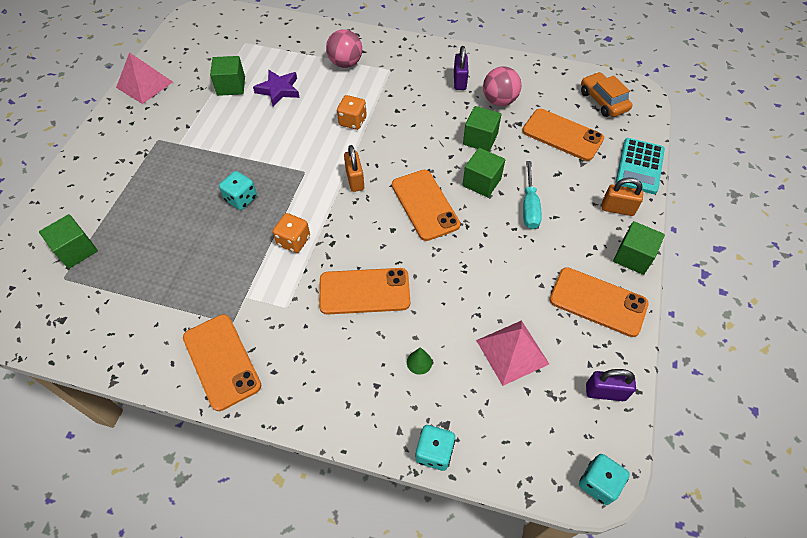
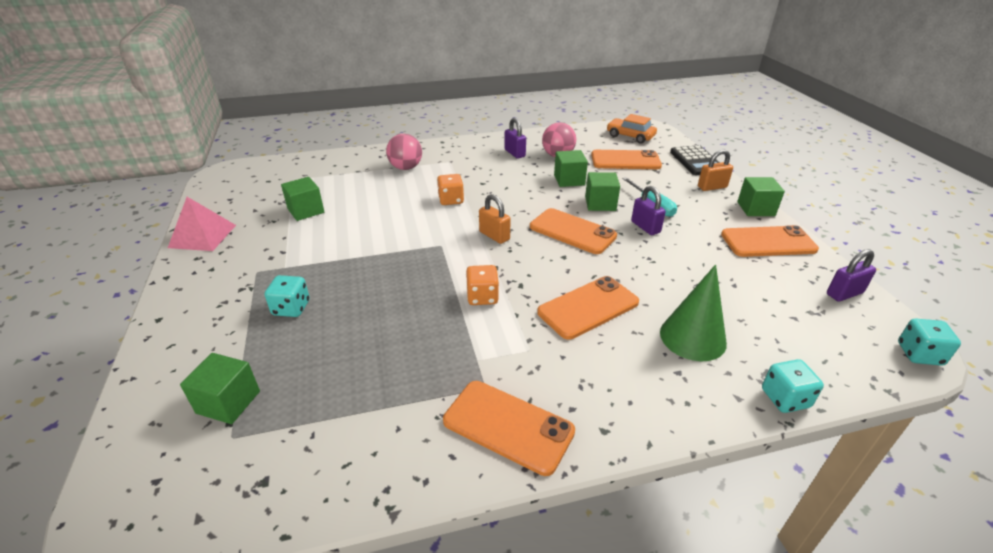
camera: 30 degrees left, 20 degrees down
(241, 199) = (396, 285): turquoise dice -> turquoise dice (291, 308)
(278, 90) = (358, 200): purple star -> none
(419, 362) = (692, 337): green cone -> green cone, size x2.30
(496, 229) = (645, 227): none -> purple padlock
(512, 352) = (752, 297): pink pyramid -> none
(639, 166) = (696, 161): turquoise calculator -> black calculator

